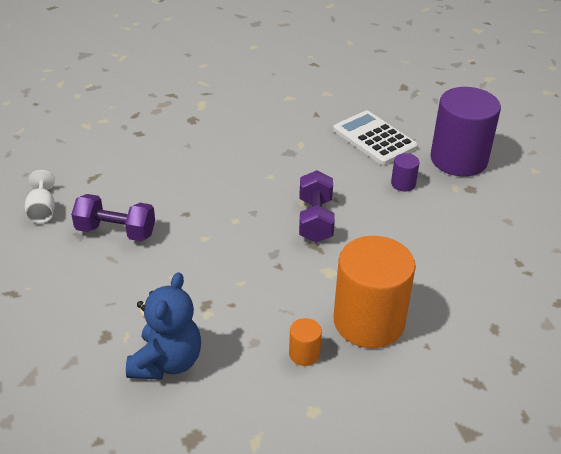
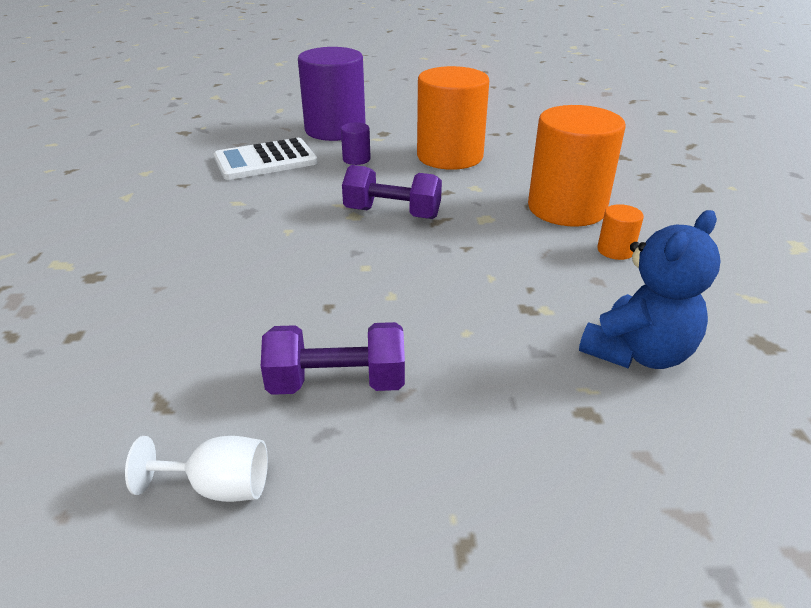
camera: 75 degrees left, 5 degrees down
(116, 232) = (337, 383): purple dumbbell -> purple dumbbell turned 60 degrees clockwise
(167, 362) = (638, 353): blue teddy bear -> blue teddy bear turned 105 degrees clockwise
(441, 237) = (449, 156): none -> orange cylinder

